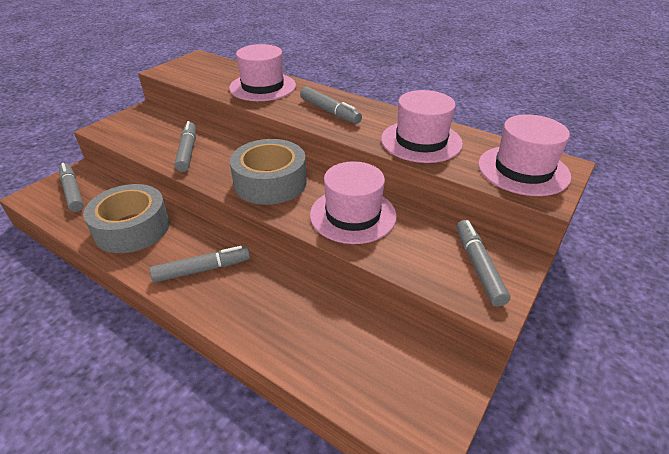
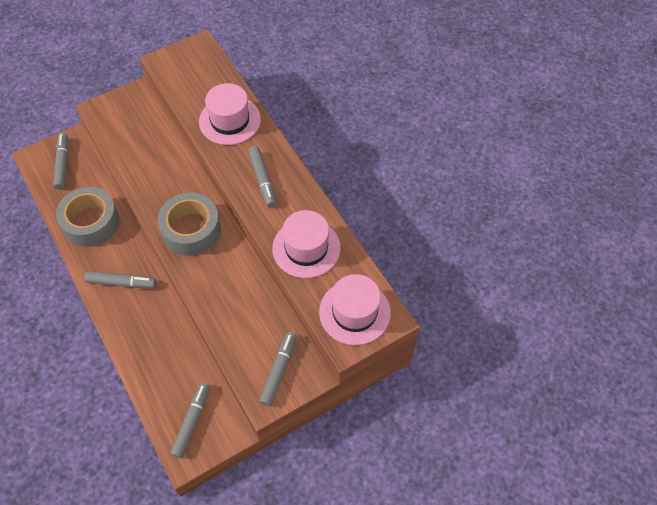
camera: 25 degrees right, 20 degrees up
(187, 151) = (149, 167): grey marker -> grey marker (192, 421)
(353, 215) = (229, 289): pink hat -> none

